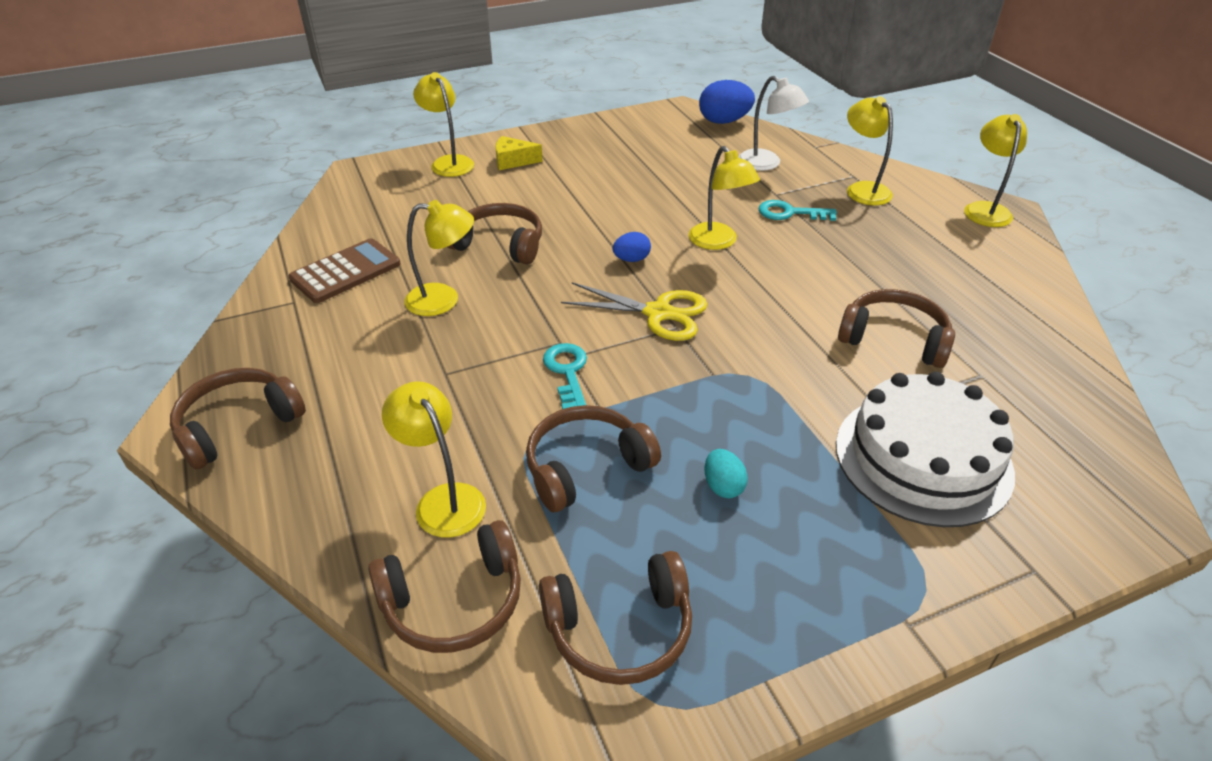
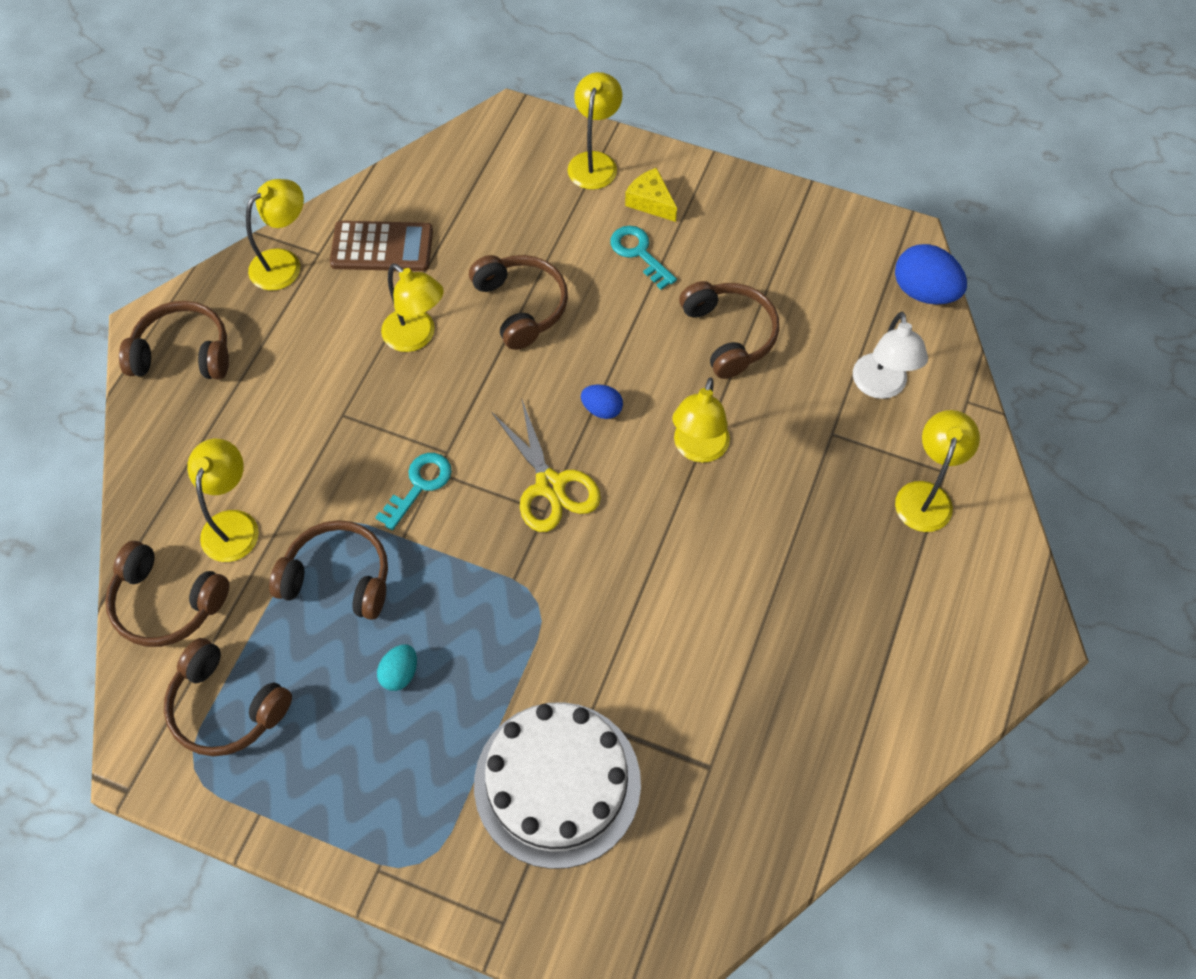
camera: 45 degrees right, 20 degrees up
(790, 213) = (810, 468): turquoise key -> turquoise key (639, 253)
(894, 339) = (694, 673): brown headphones -> brown headphones (729, 335)
(985, 209) = (1011, 621): yellow lamp -> yellow lamp (284, 263)

